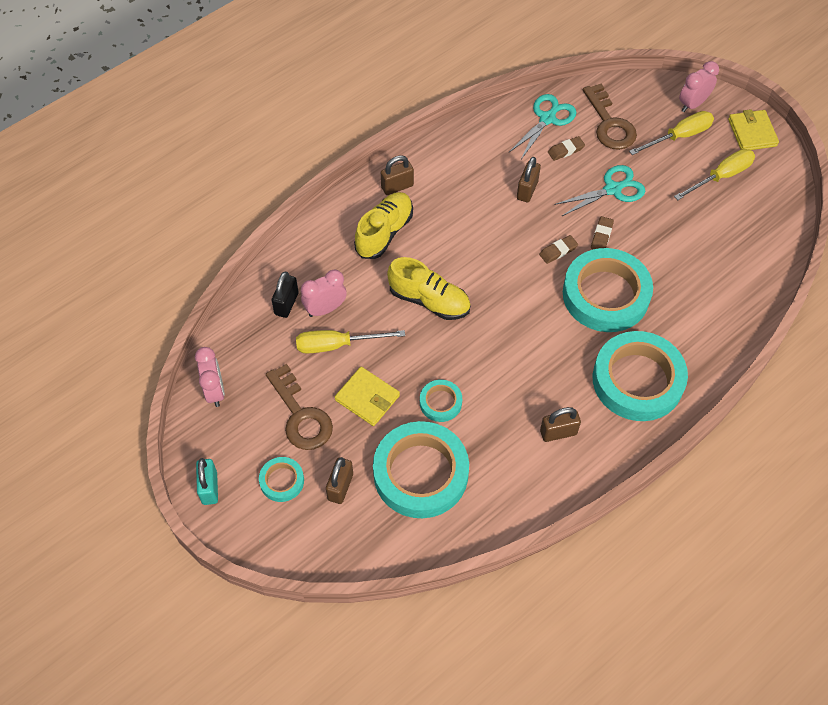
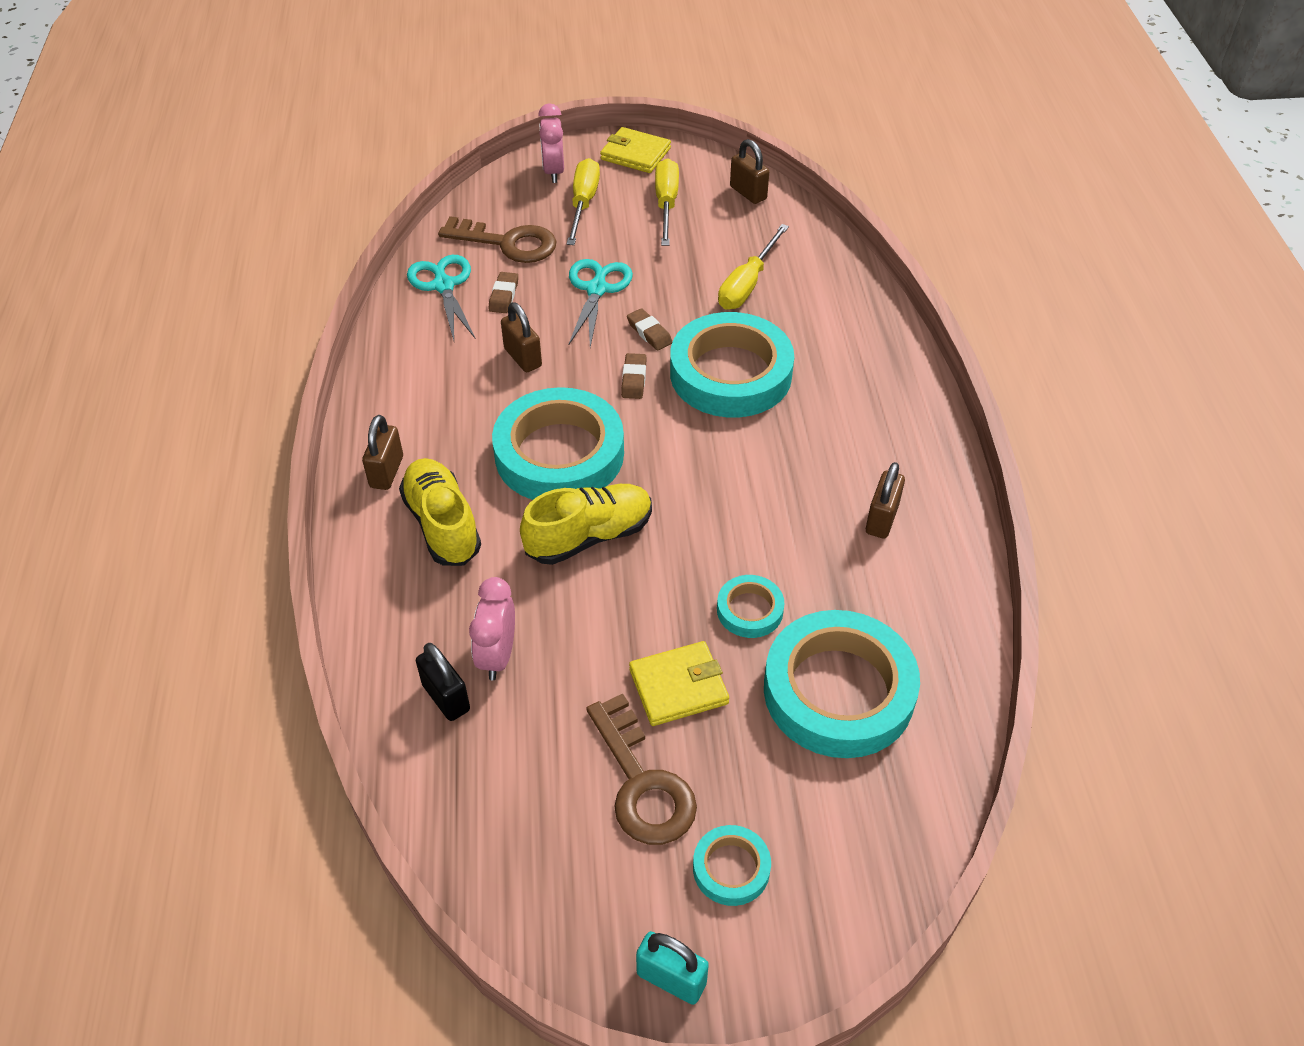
camera: 55 degrees left, 10 degrees down
(215, 391) = (510, 875): pink clock -> none
(300, 415) = (642, 782): brown key -> brown key turned 60 degrees clockwise
(337, 345) = (567, 674): yellow screwdriver -> yellow screwdriver (747, 284)
(340, 487) = (793, 797): brown padlock -> brown padlock (748, 193)
(637, 380) = (866, 411): turquoise tape -> turquoise tape (559, 454)

